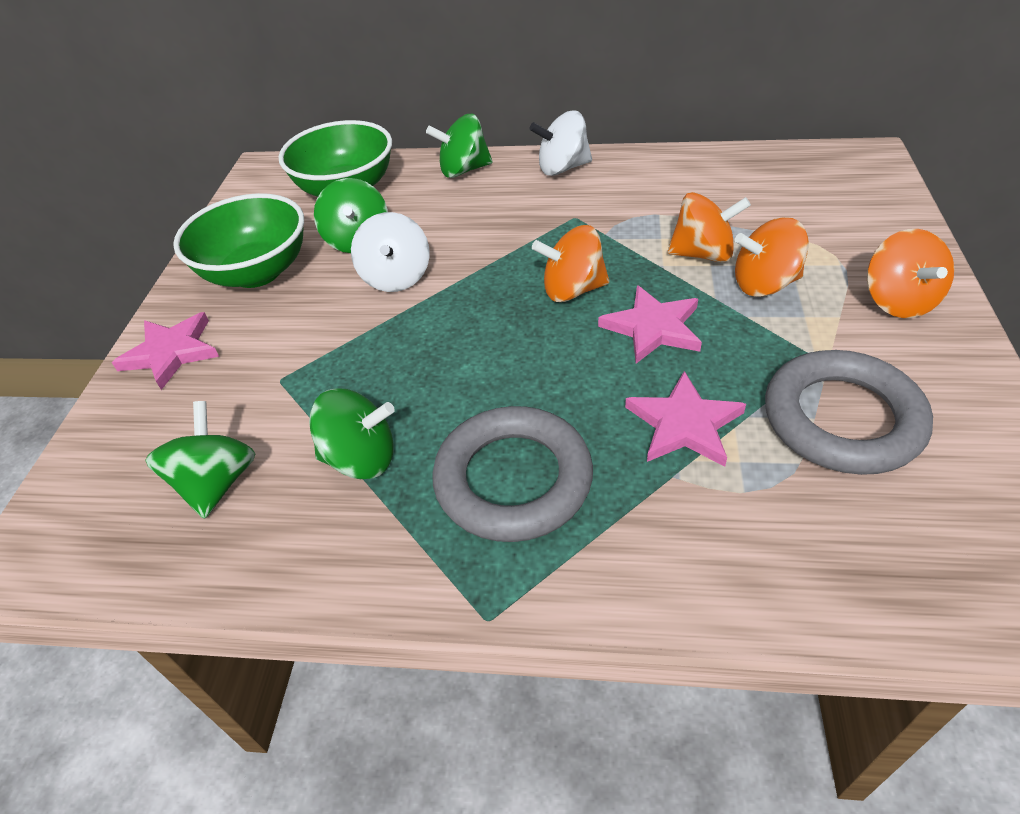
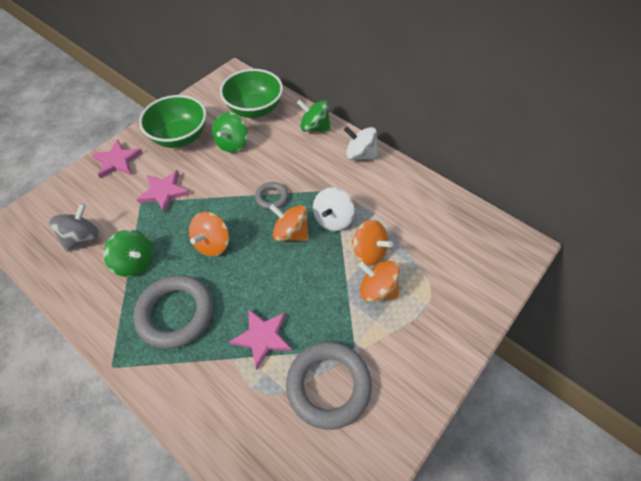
camera: 30 degrees right, 10 degrees up
(217, 483) = (82, 237): green spinning top -> grey spinning top
(396, 277) = (228, 176): white spinning top -> white spinning top (333, 219)
(494, 267) = (271, 197): none -> grey ring
(653, 328) = (302, 278): pink star -> pink star (164, 192)
(898, 301) = (429, 345): orange spinning top -> orange spinning top (212, 244)

